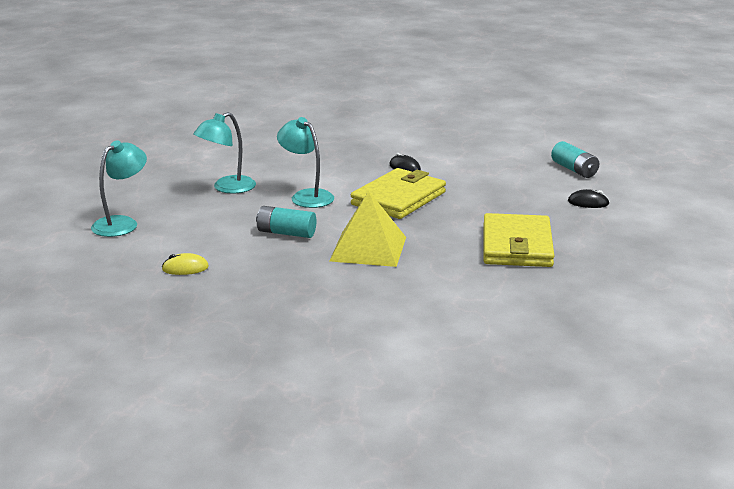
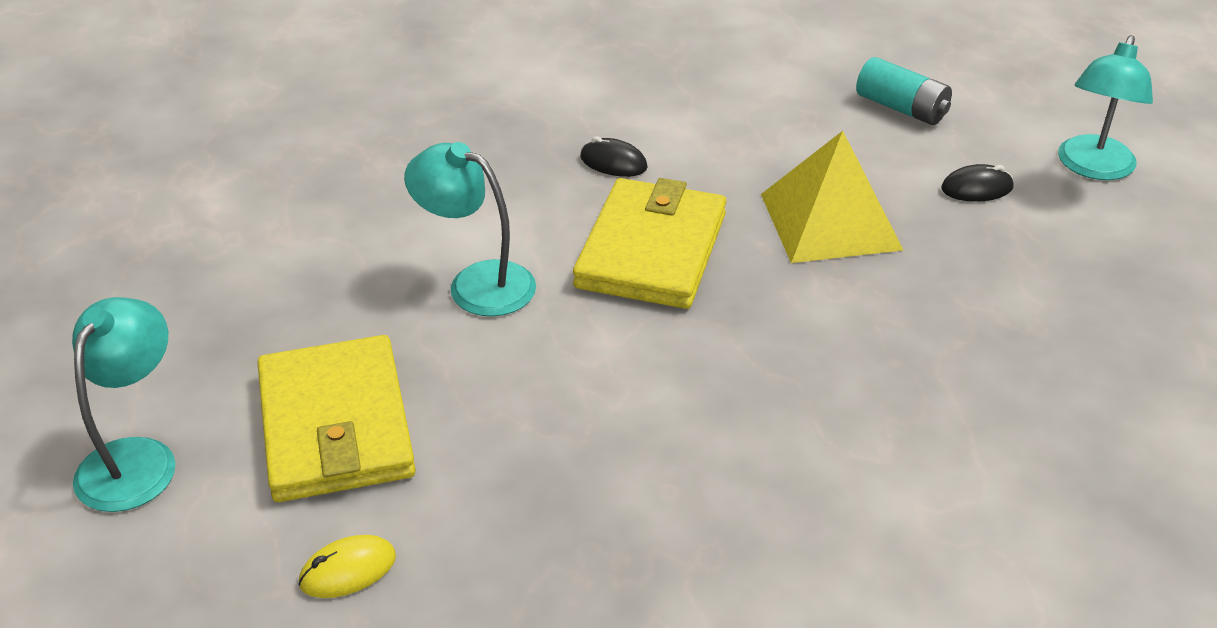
camera: 20 degrees left, 15 degrees up
(227, 188) = (306, 294): turquoise lamp -> turquoise lamp (1092, 168)
(286, 233) = (496, 403): turquoise battery -> none
(368, 249) = (679, 410): yellow pyramid -> yellow pyramid (830, 221)
(517, 246) = (934, 333): yellow wallet -> yellow wallet (336, 425)

